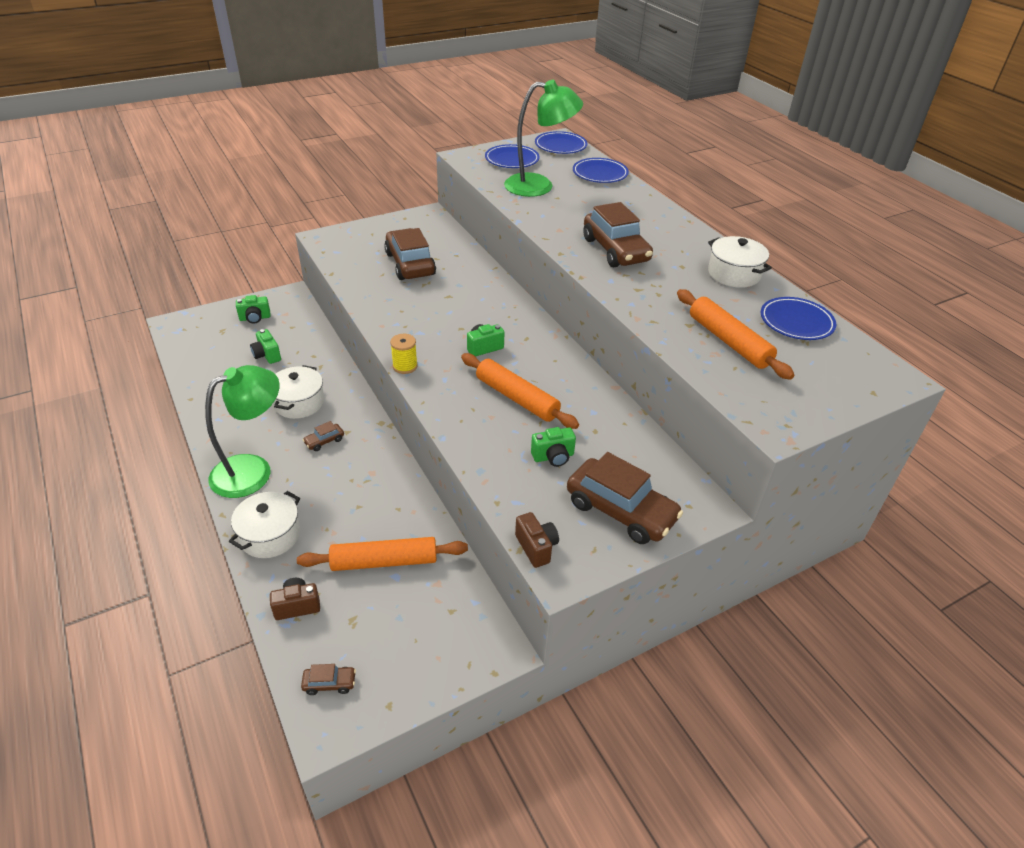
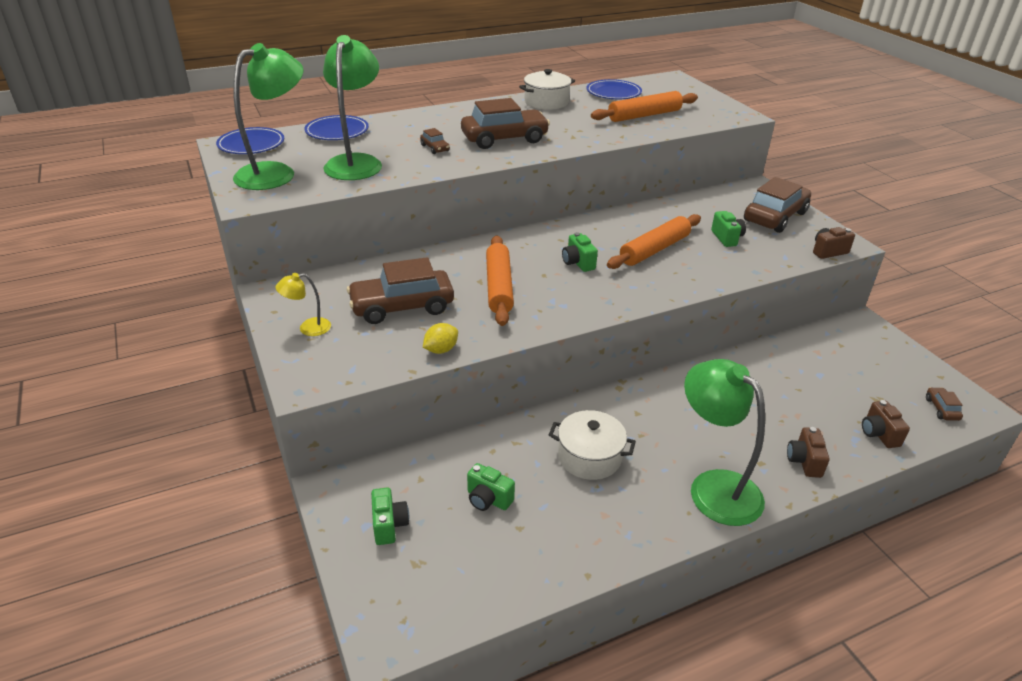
camera: 85 degrees left, 5 degrees down
(267, 355) = (488, 499): green camera -> green camera turned 60 degrees clockwise
(270, 535) = (804, 461): white pot -> brown camera
(324, 441) = (655, 430): brown car -> brown car (435, 148)
(354, 283) = (441, 350): none -> yellow lemon
(384, 232) = (308, 328): none -> yellow lamp
(384, 561) = (806, 381): orange rolling pin -> orange rolling pin (499, 287)
(405, 366) = (615, 310): yellow spool -> none
(512, 160) = (276, 173): blue plate -> green lamp

